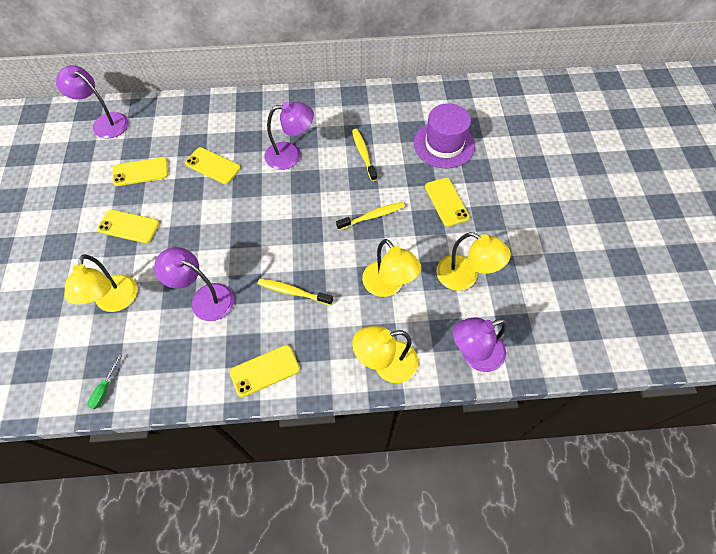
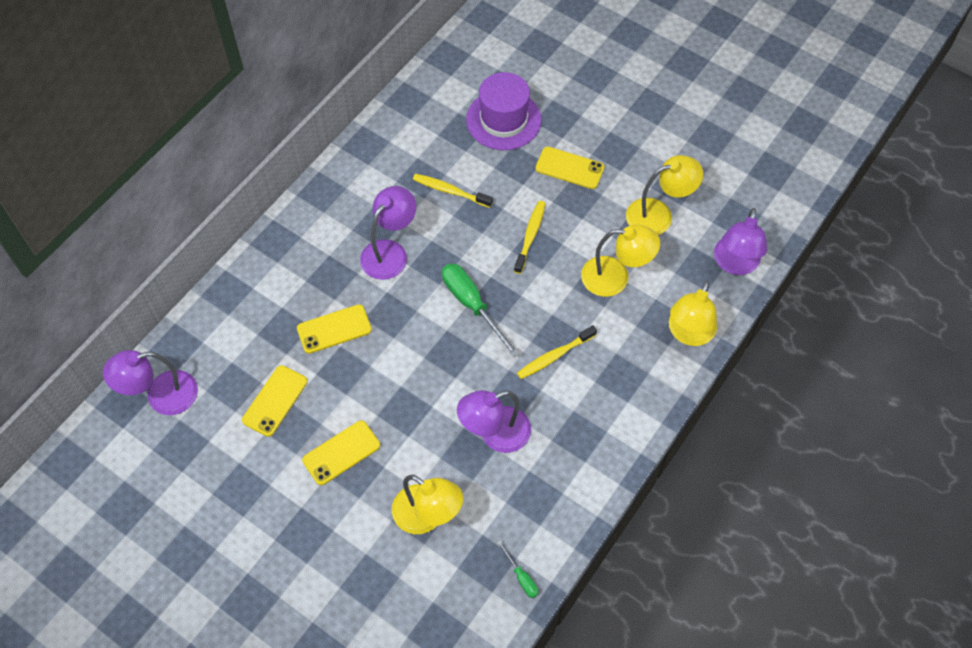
camera: 50 degrees left, 0 degrees up
(265, 371) = (616, 431): yellow phone -> none
(291, 221) = (472, 305): none -> green screwdriver

